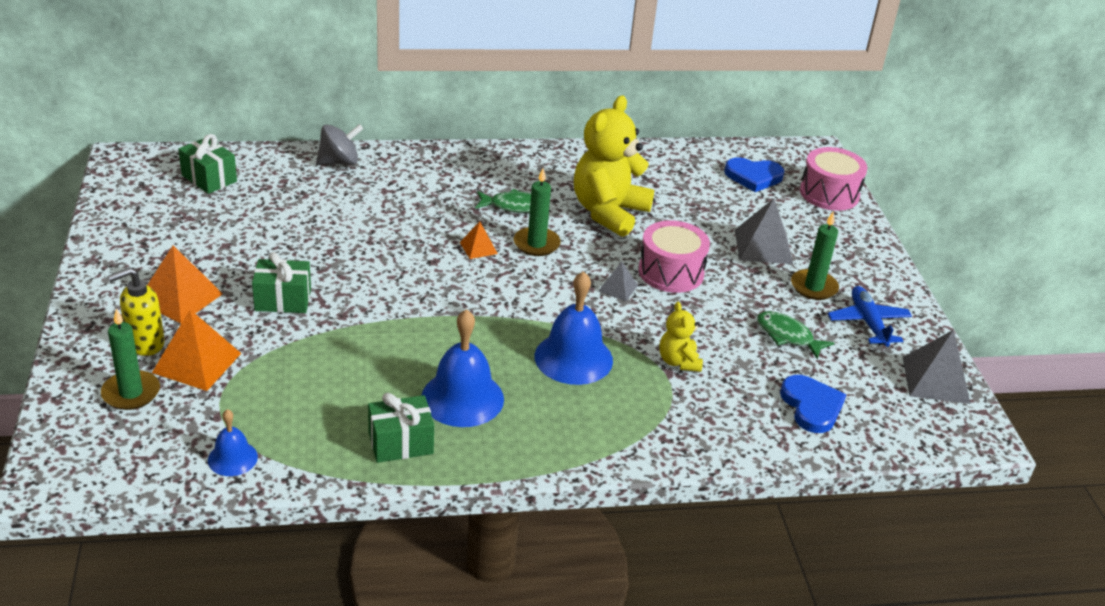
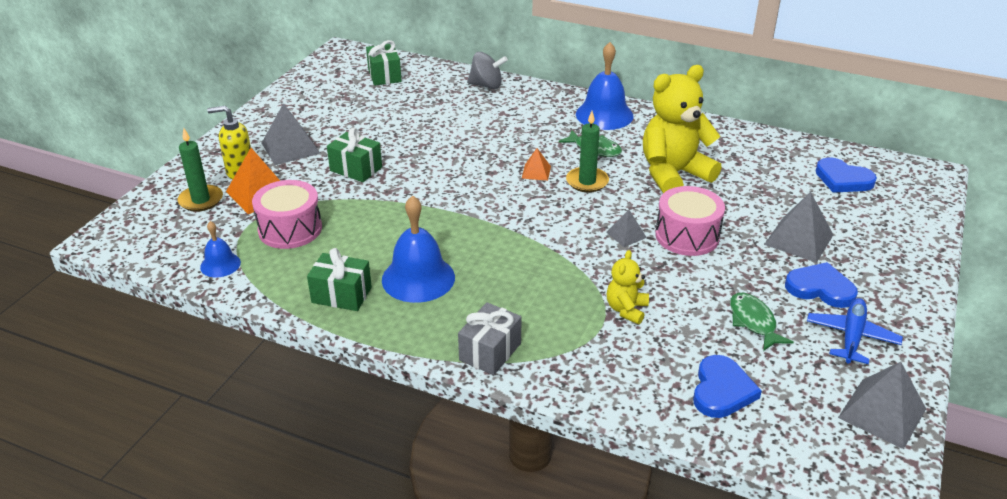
camera: 35 degrees right, 0 degrees up
(180, 297) = (290, 148): orange pyramid -> grey pyramid
(573, 358) = (536, 277): blue bell -> blue bell (604, 115)
(596, 446) = (490, 352): none -> grey gift
(813, 287) = (820, 288): green candle -> blue heart
(829, 193) = (912, 213): pink drum -> pink drum (290, 229)

